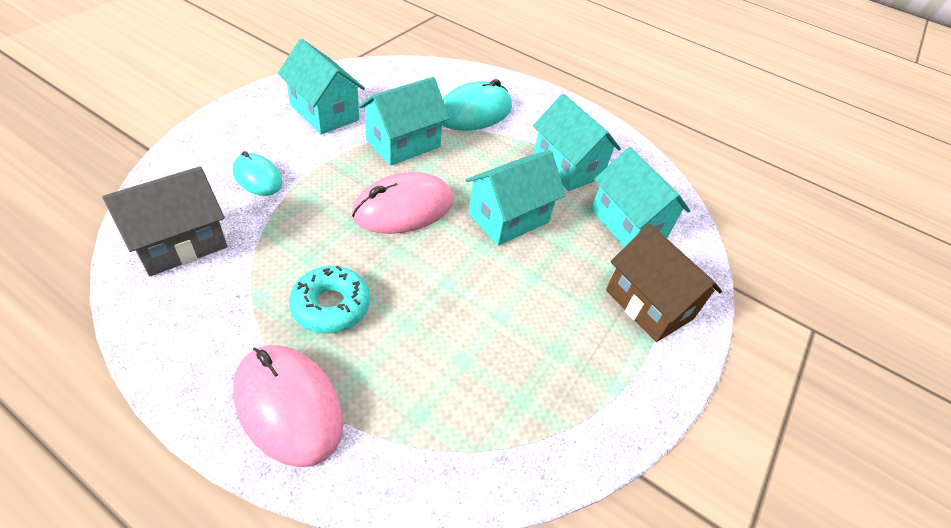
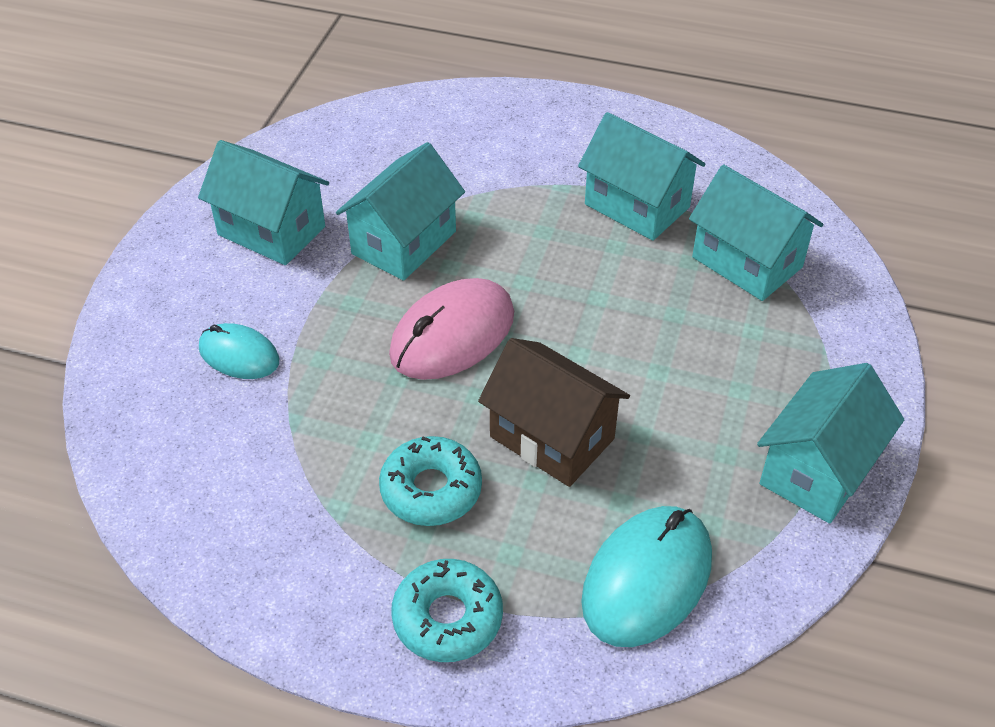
camera: 10 degrees left, 0 degrees up
(180, 243) = (196, 475): grey house -> none
(288, 405) = (447, 618): pink mouse -> turquoise donut
(474, 112) = (475, 162): turquoise mouse -> turquoise mouse (647, 579)
(508, 218) = (593, 304): turquoise house -> turquoise house (818, 470)
(649, 304) = (811, 360): brown house -> brown house (552, 438)

